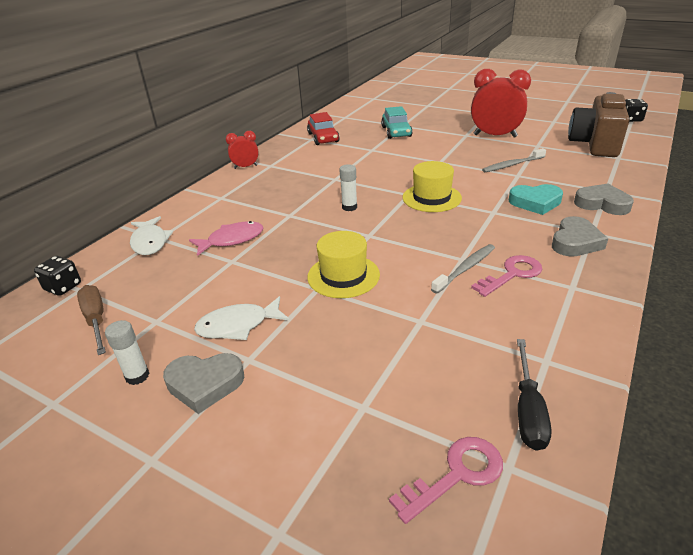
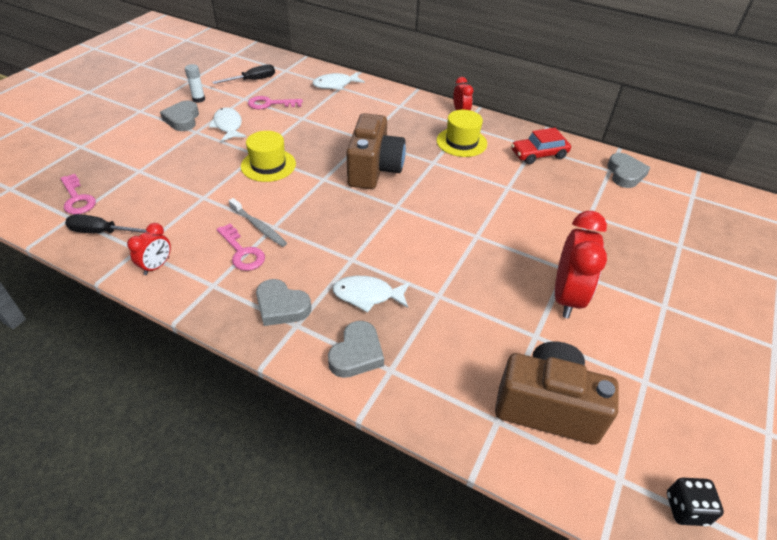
camera: 85 degrees right, 10 degrees up
(63, 287) = (289, 65): black dice -> none
(96, 320) = (252, 80): brown screwdriver -> black screwdriver
(183, 292) = (270, 104): none -> pink key
(232, 240) = (330, 116): pink fish -> none
(349, 113) = (625, 174): none -> grey heart
(349, 207) = (374, 169): white glue stick -> brown camera
(396, 132) = (566, 208): turquoise car -> none
(431, 198) = (387, 220): yellow hat -> yellow hat (461, 142)
(512, 165) = (468, 296): grey toothbrush -> none
(535, 202) = (367, 295): turquoise heart -> white fish
(567, 336) = (157, 266): none -> red clock

